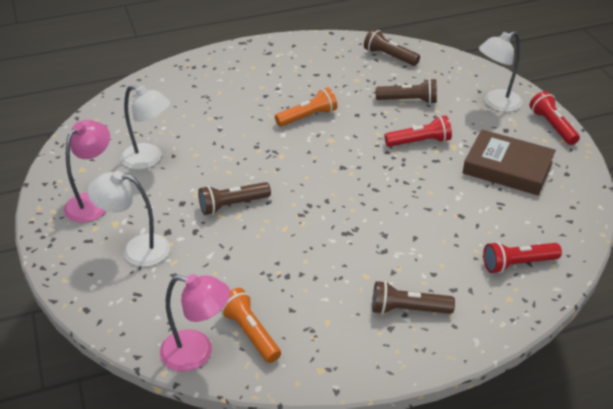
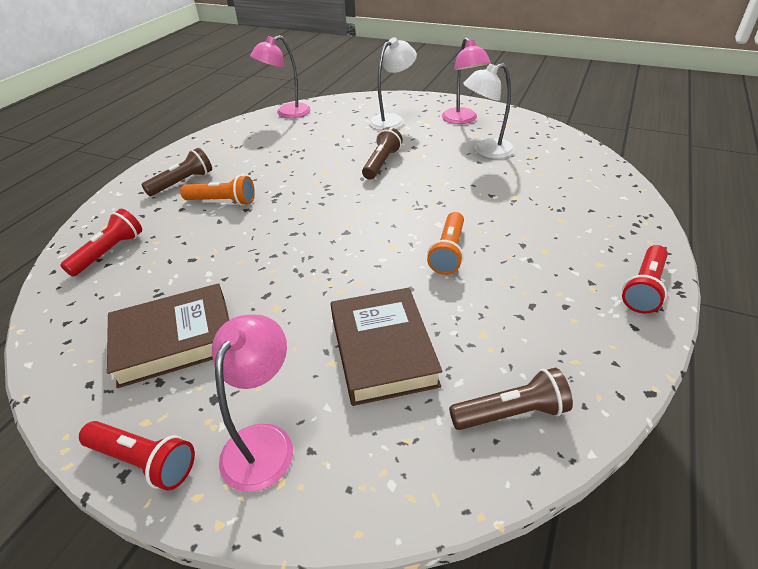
camera: 135 degrees right, 0 degrees up
(250, 333) = (270, 130): orange flashlight -> orange flashlight (222, 201)
(408, 100) = (383, 350): brown flashlight -> brown book
(419, 142) = (305, 303): red flashlight -> red flashlight (644, 288)
(496, 103) = (264, 442): white lamp -> pink lamp

